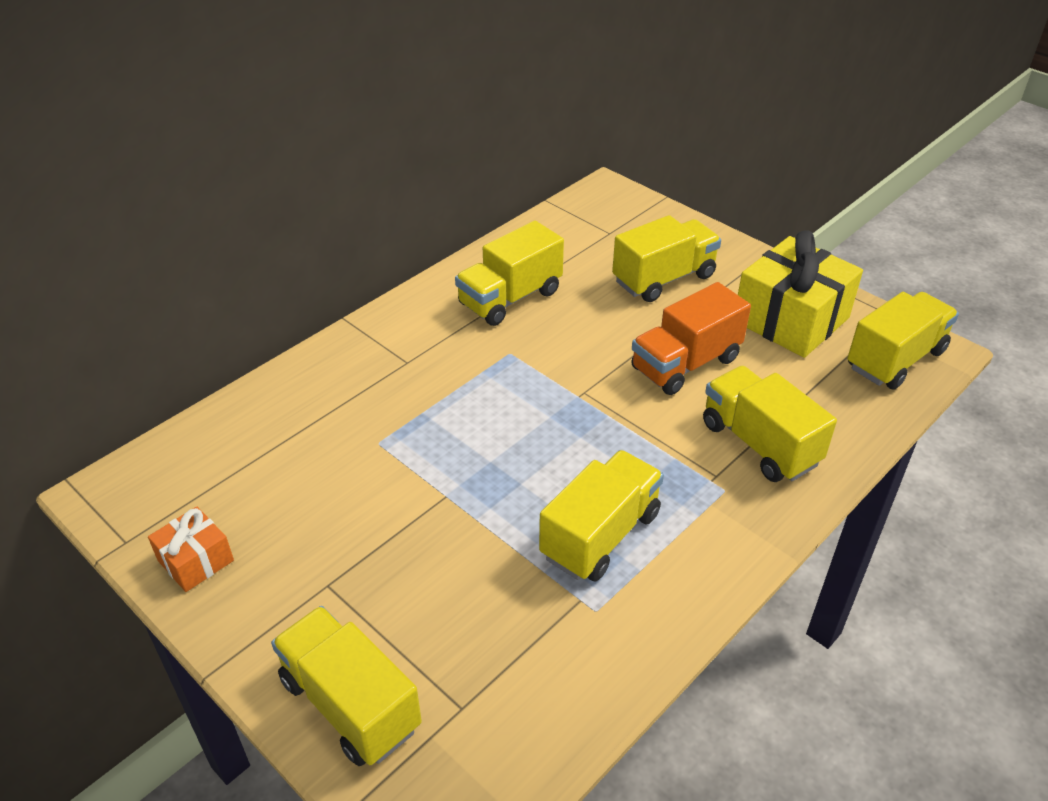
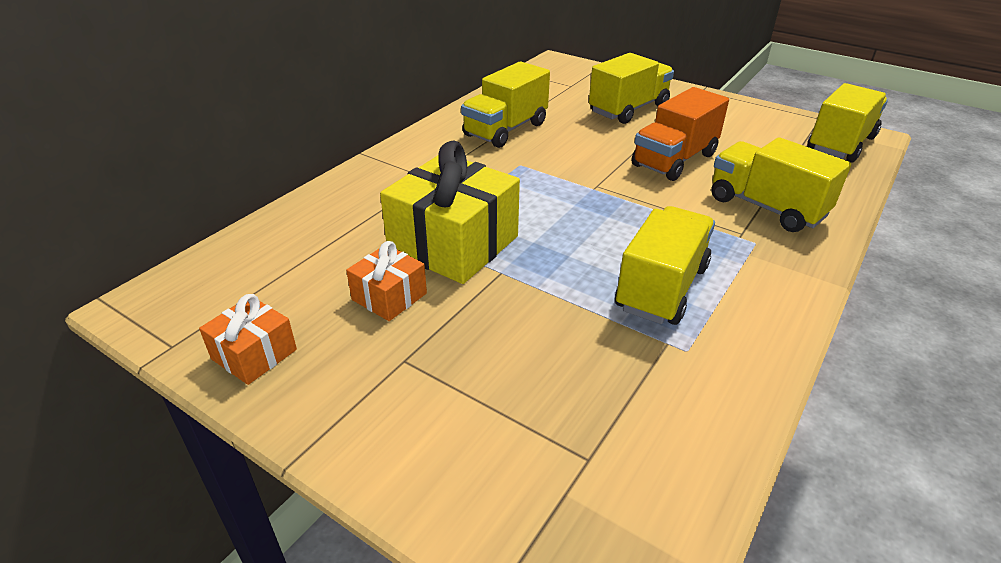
camera: 10 degrees left, 5 degrees down
(330, 512) = (389, 296): none -> orange gift
(350, 704) = (463, 472): yellow truck -> none
(791, 319) = (743, 126): yellow gift -> yellow gift (453, 244)

